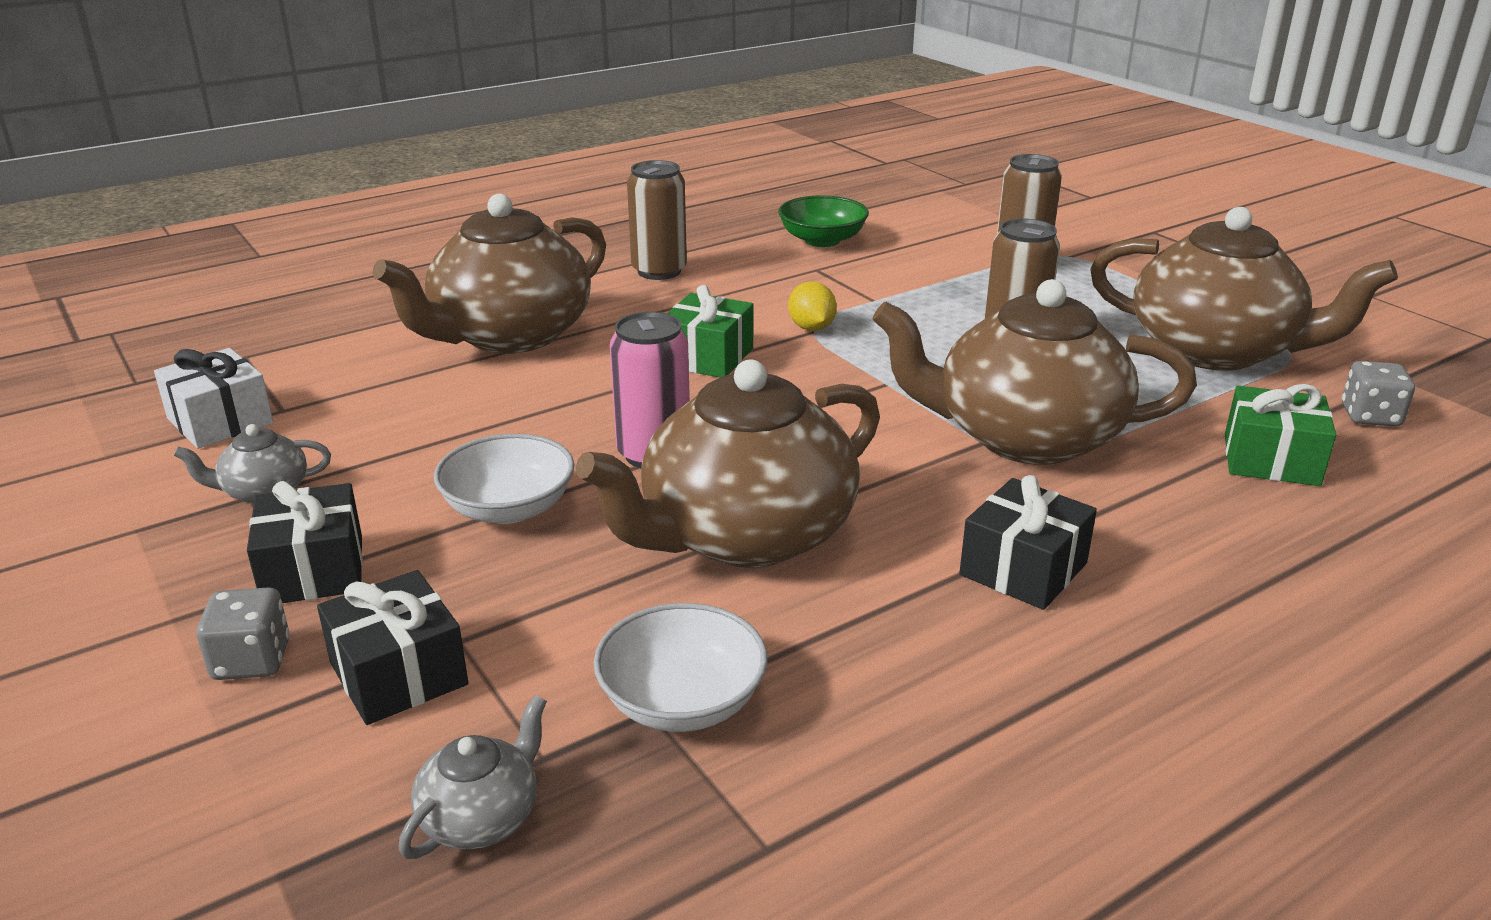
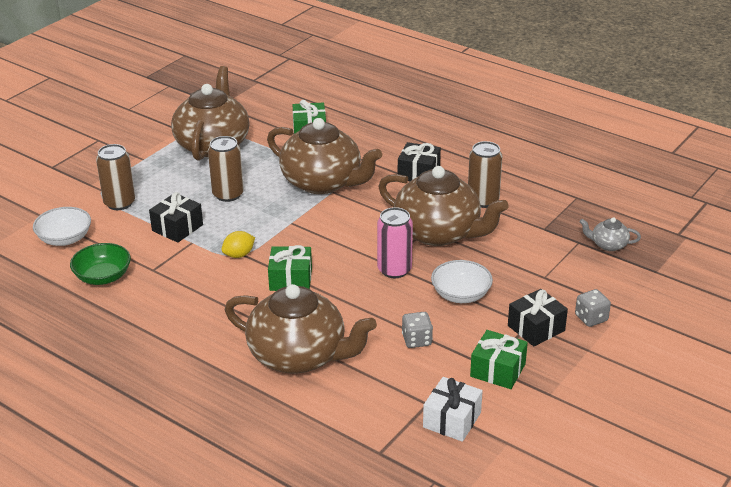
camera: 110 degrees left, 5 degrees up
(264, 492) = (498, 370): grey teapot -> green gift
(398, 674) = (570, 283): black gift -> black gift (177, 228)
(659, 271) = (179, 328): brown can -> brown can (483, 200)
(682, 701) = (535, 224): white bowl -> white bowl (65, 239)
(1024, 437) = (323, 182): brown teapot -> brown teapot turned 45 degrees counterclockwise
(1370, 416) = (260, 112): grey dice -> grey dice (417, 340)

